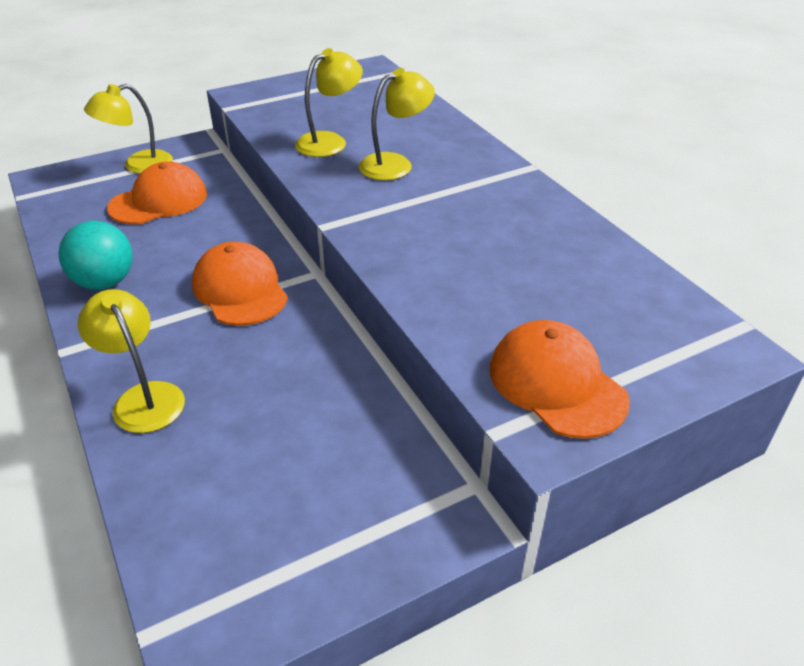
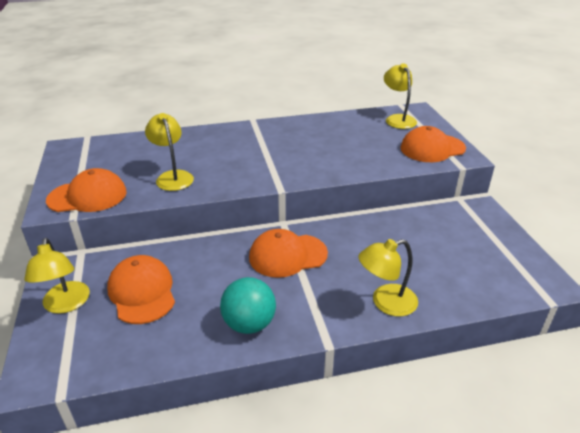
camera: 75 degrees left, 5 degrees down
(269, 105) = (87, 196): none -> orange cap
(395, 164) = (221, 158): yellow lamp -> yellow lamp (397, 119)

